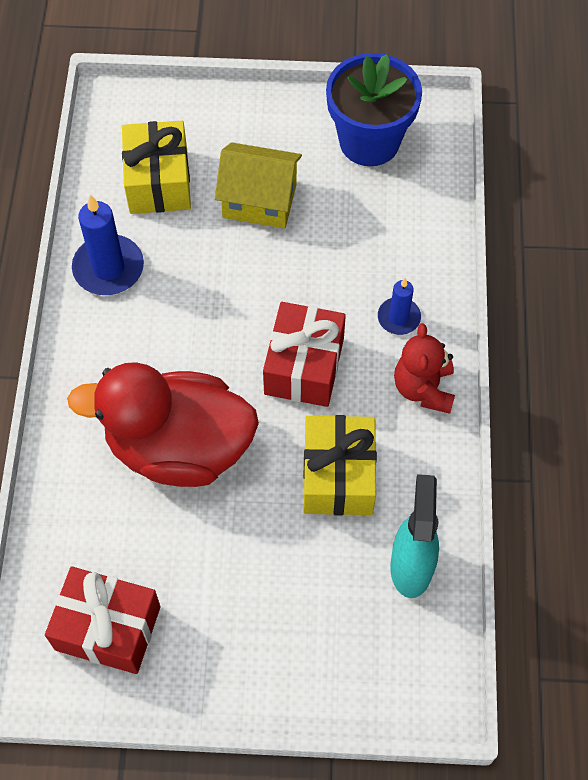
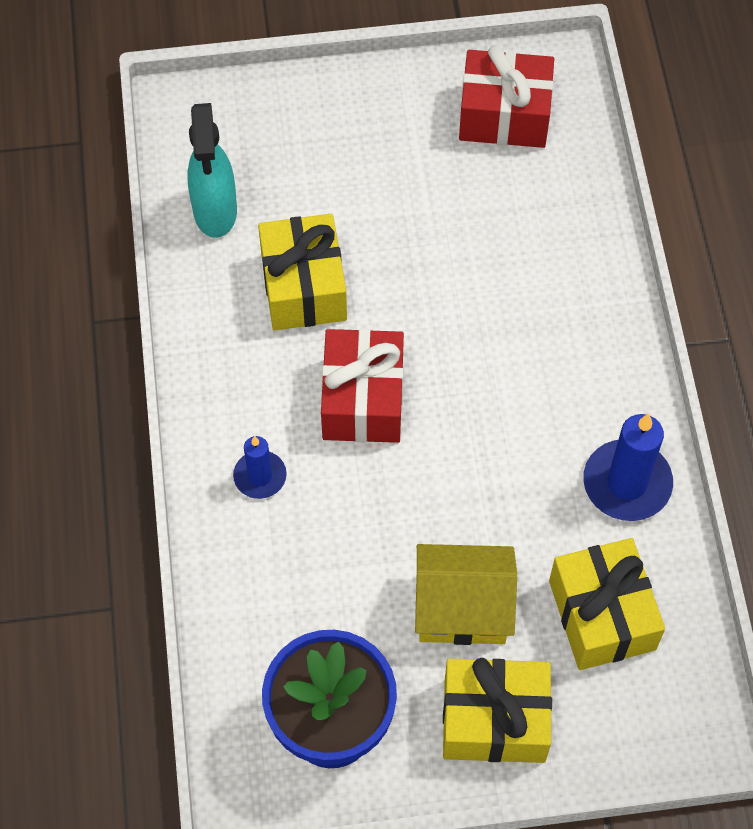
camera: 170 degrees right, 0 degrees up
(179, 447) = (482, 289): red duck -> none
(255, 129) = (494, 720): none -> yellow gift
(423, 388) = (221, 395): red teddy bear -> none

